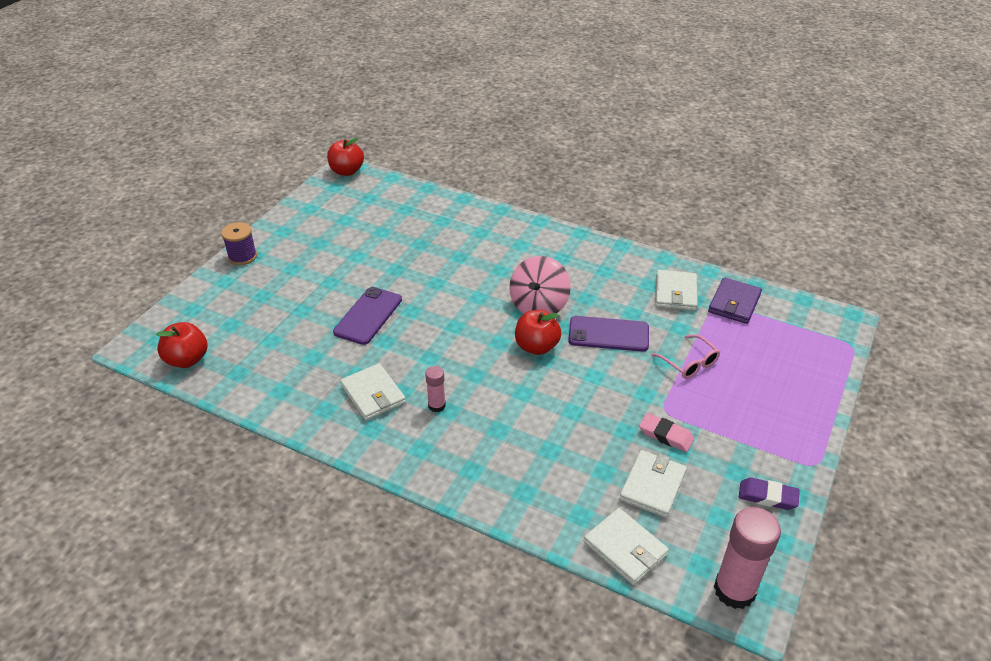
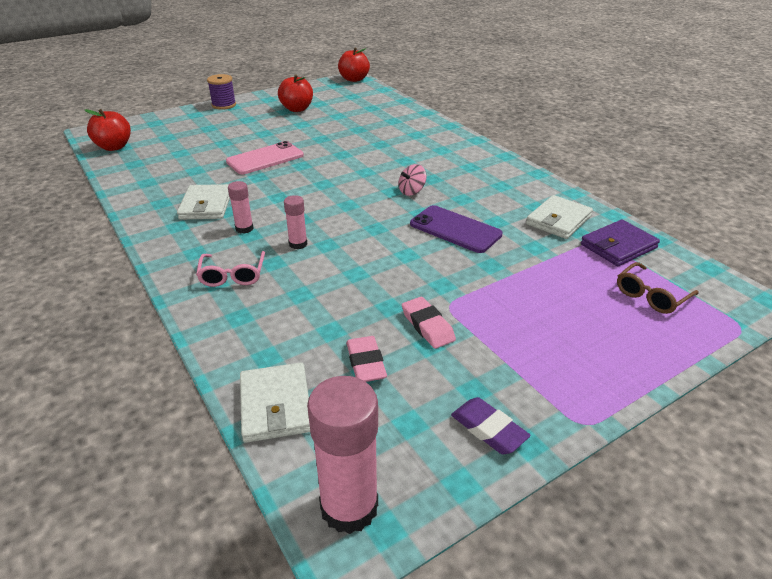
camera: 30 degrees right, 5 degrees down
(368, 316) = (265, 159): purple phone -> pink phone
(499, 402) = (298, 244): none -> pink glue stick
(536, 347) = (377, 217): red apple -> red apple (297, 109)
(539, 305) = (411, 191): pink spinning top -> pink spinning top, size x0.52
(652, 486) = (366, 363): white wallet -> pink eraser
(689, 363) = (517, 277): pink glasses -> pink glasses (232, 275)
(785, 342) = (651, 296): none -> brown glasses

